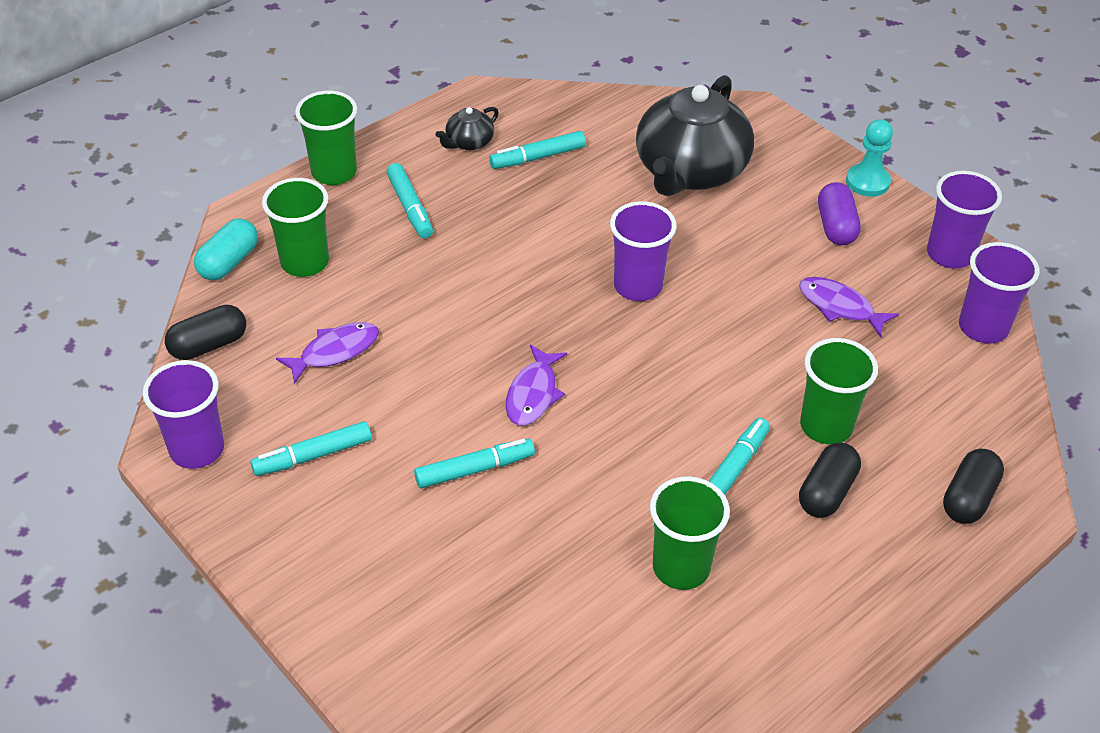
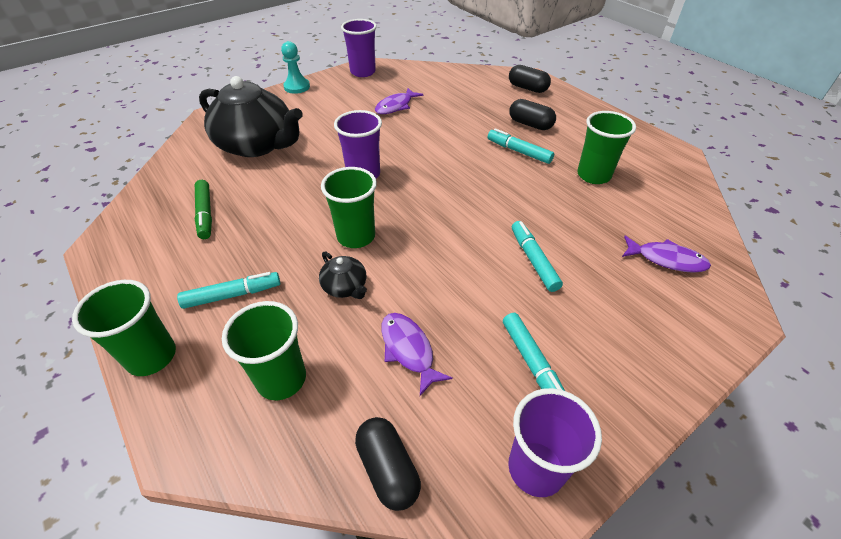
camera: 85 degrees left, 0 degrees up
(229, 262) = (259, 457): turquoise capsule -> none
(469, 142) = (162, 254): black teapot -> black teapot (345, 287)
(533, 394) = (460, 228): purple fish -> purple fish (666, 259)
(537, 157) = (205, 214): turquoise marker -> green marker
(826, 426) = (484, 120): green cup -> green cup (356, 236)
(836, 226) = (330, 100): purple capsule -> none
(983, 328) = (417, 71): purple cup -> none

